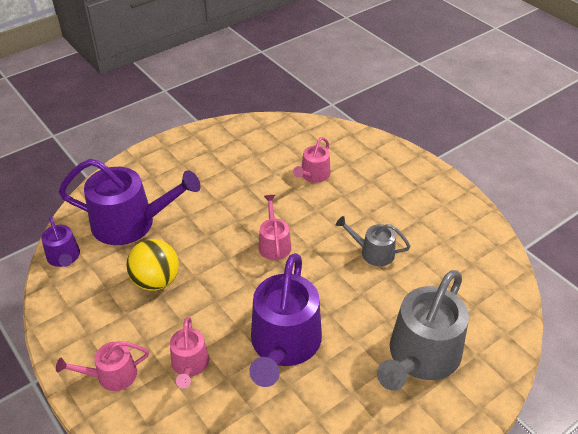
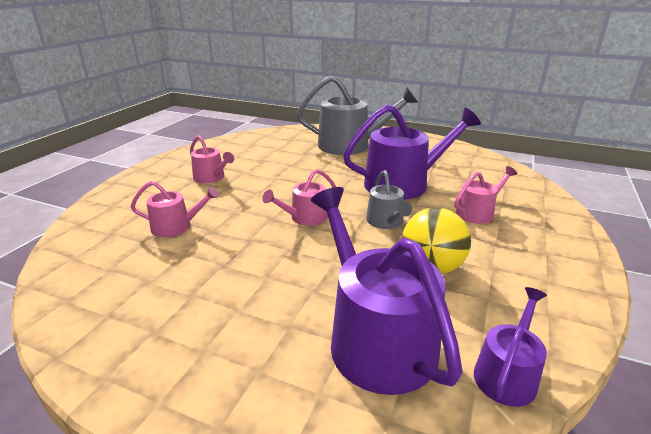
camera: 120 degrees left, 15 degrees down
(111, 375) = (549, 244): pink watering can -> pink watering can (211, 177)
(373, 252) = (271, 175): grey watering can -> grey watering can (386, 222)

